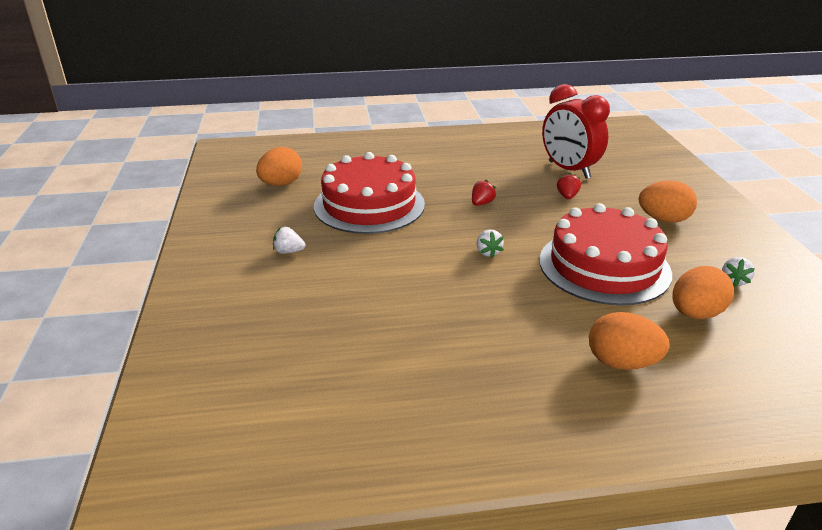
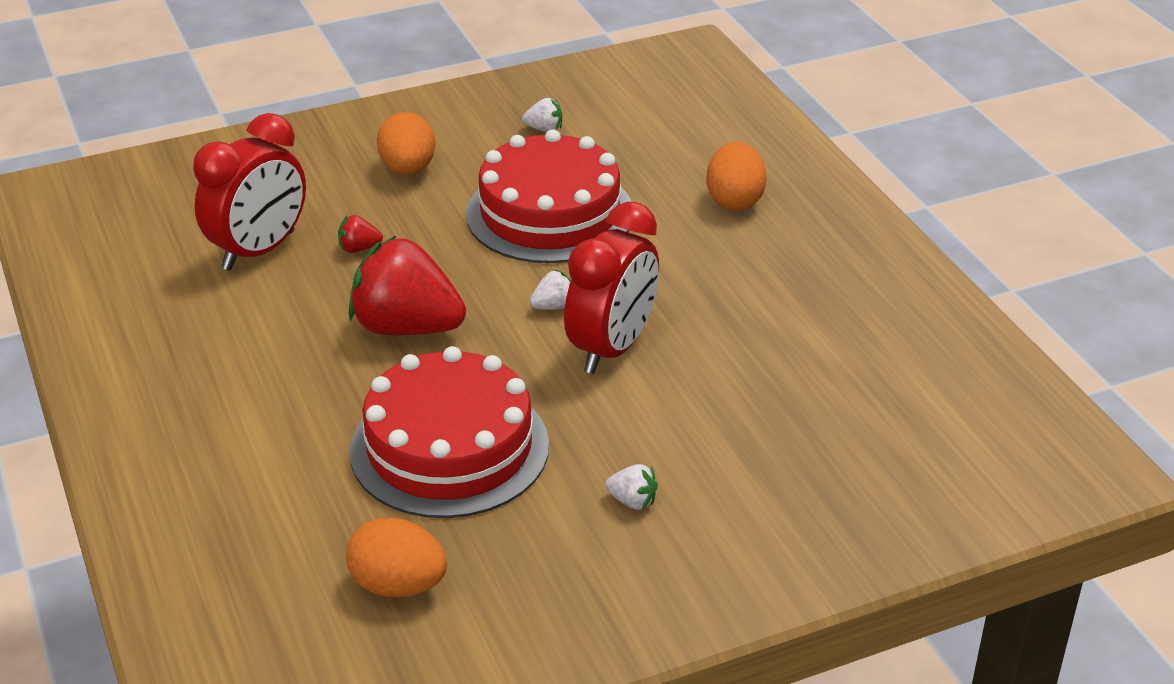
camera: 105 degrees left, 5 degrees up
(288, 251) = (632, 501): white strawberry -> white strawberry turned 60 degrees counterclockwise
(433, 267) = (612, 349): none -> red clock
(481, 203) = (407, 327): red strawberry -> red strawberry, size x2.46
(695, 314) = (623, 156): orange egg -> none

